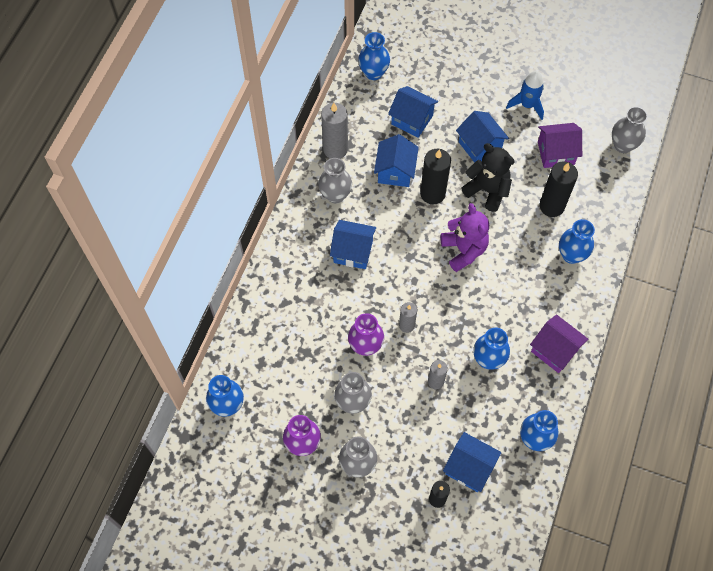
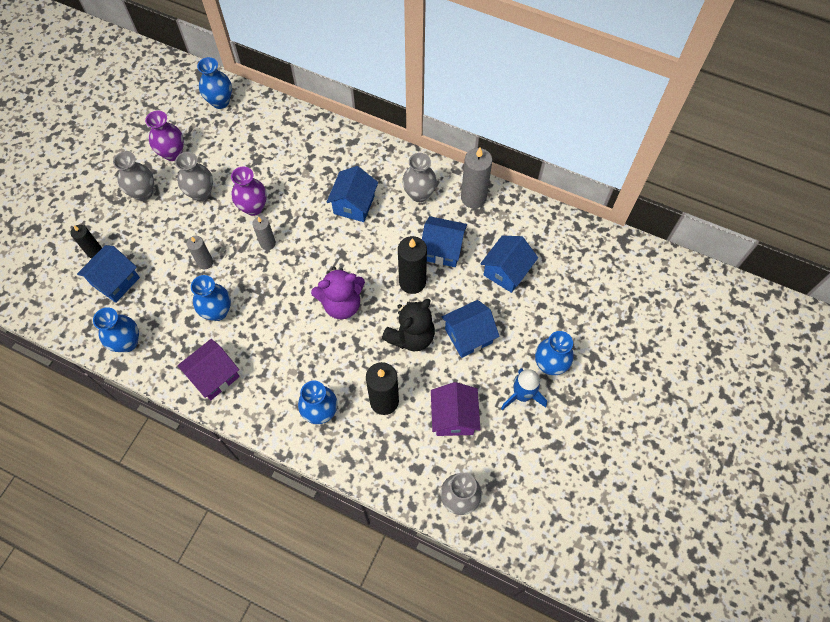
camera: 95 degrees right, 0 degrees up
(373, 73) = (569, 240): blue vase -> blue vase (549, 365)

